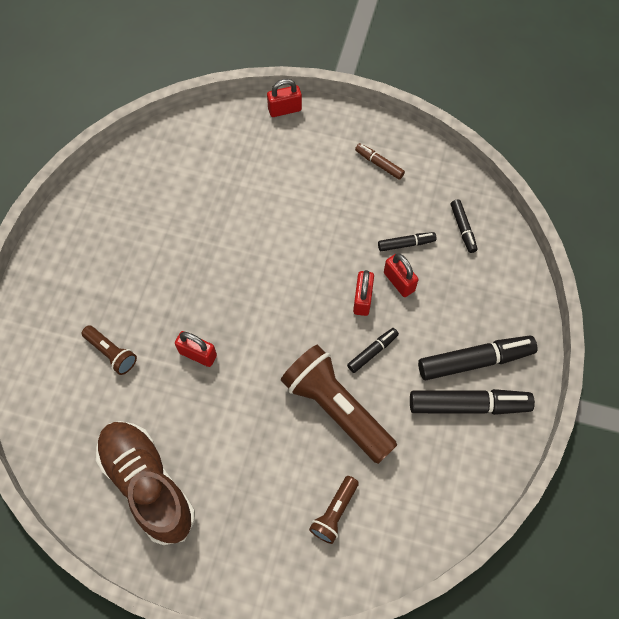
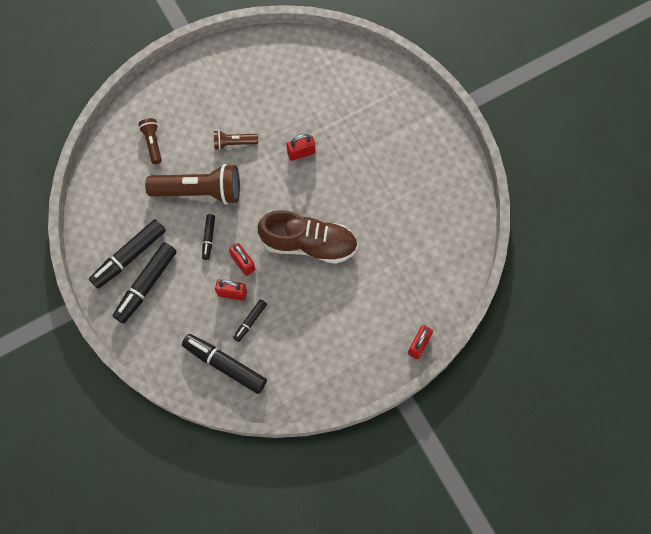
camera: 135 degrees right, 5 degrees up
(111, 353) = (346, 113): brown flashlight -> brown flashlight (234, 143)
(148, 484) = (257, 76): brown shoe -> brown shoe (309, 244)
(379, 164) = (319, 362): brown marker -> none
(463, 229) = (225, 365): black marker -> black marker, size x1.90

